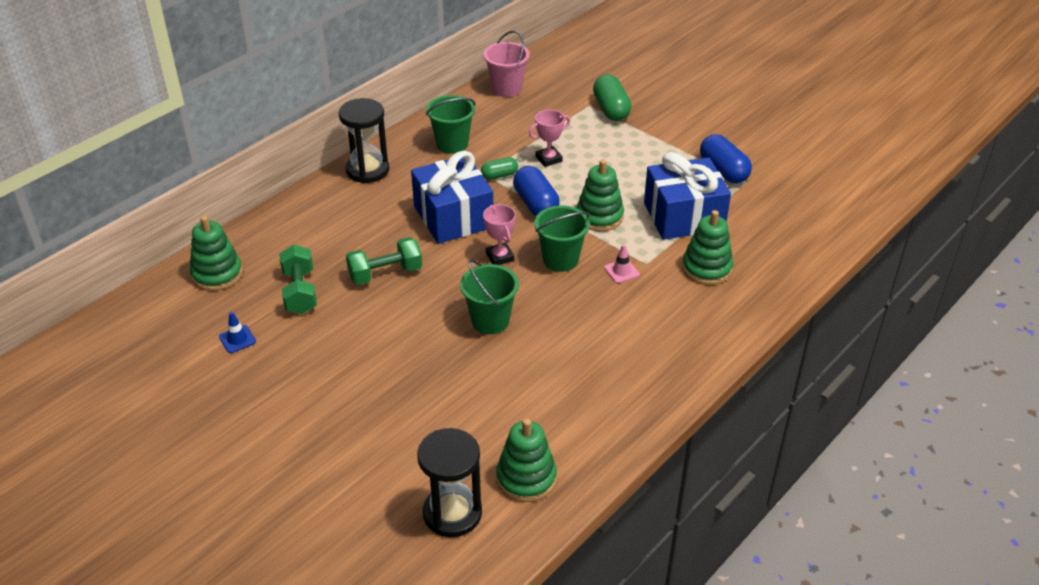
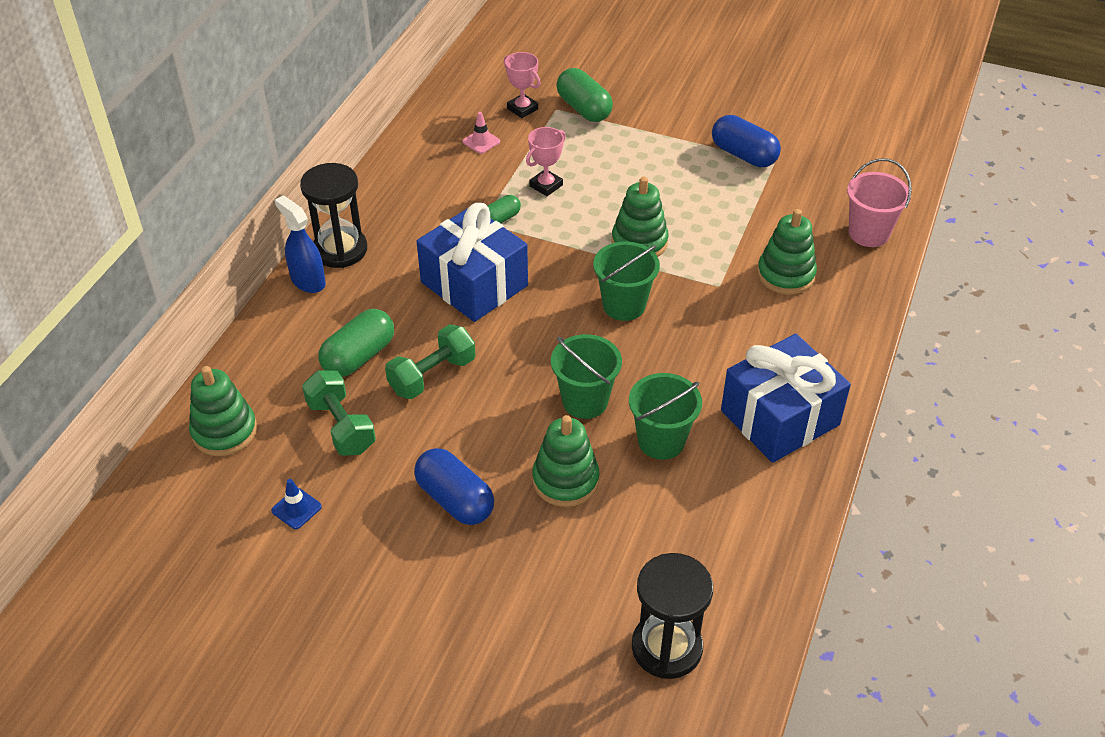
camera: 20 degrees left, 5 degrees up
(332, 186) = (308, 281): none -> blue spray bottle
(339, 247) = (359, 356): none -> green capsule
(452, 144) = (424, 193): green bucket -> green bucket (661, 441)
(500, 257) = (554, 320): pink trophy -> pink trophy (522, 109)
(506, 88) = (451, 109): pink bucket -> pink bucket (868, 233)
(526, 478) = (725, 579): green stacking toy -> green stacking toy (565, 480)
(535, 204) = (560, 244): blue capsule -> blue capsule (455, 500)
(621, 271) = (698, 302): pink traffic cone -> pink traffic cone (481, 141)
(684, 216) = (730, 219): blue gift -> blue gift (780, 418)

